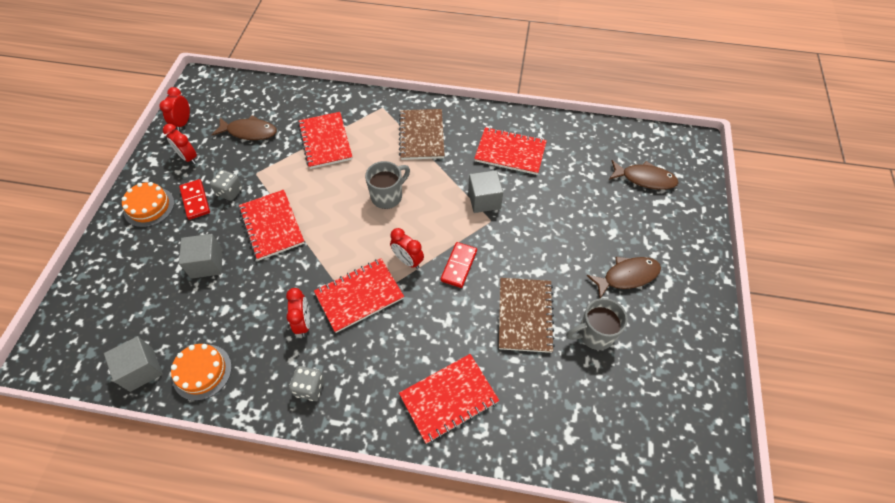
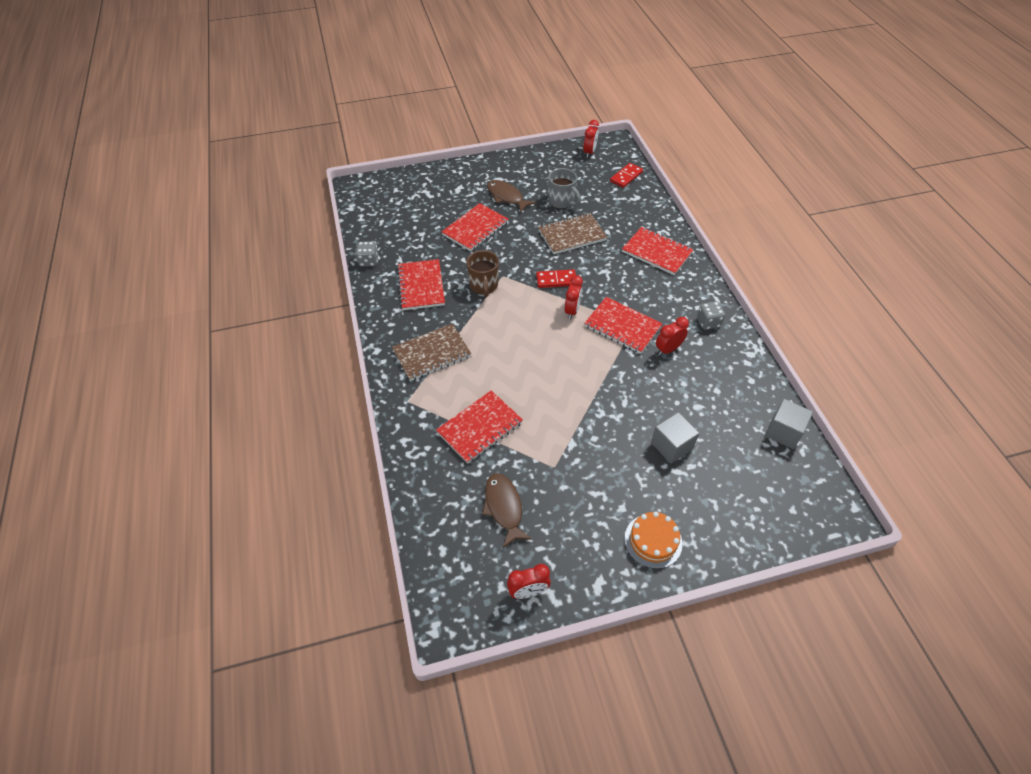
camera: 115 degrees left, 5 degrees down
(188, 157) = (572, 547): red clock -> red clock (589, 152)
(195, 200) = (618, 501): red domino -> red domino (626, 177)
(202, 372) = (751, 391): orange cake -> none
(230, 192) = (589, 476): grey dice -> grey dice (368, 261)
(272, 226) = (602, 418): red notebook -> red notebook (475, 228)
(388, 196) = (518, 349): grey mug -> none
(484, 200) = (484, 286): grey cube -> brown mug
(645, 179) = (409, 205): brown fish -> none

